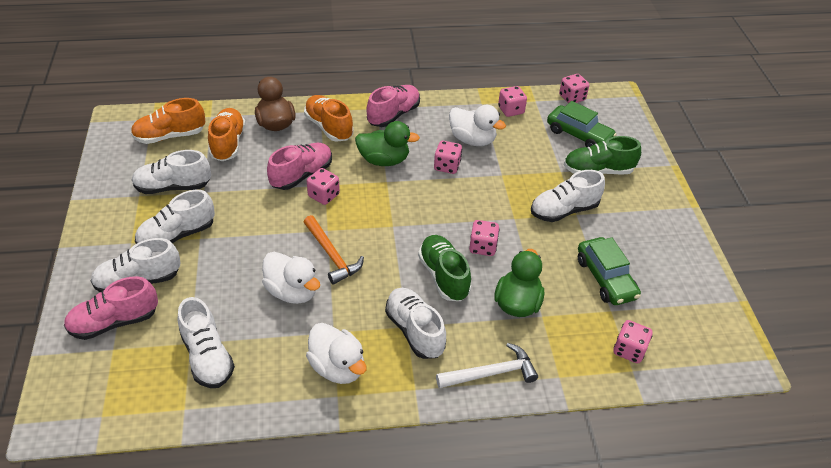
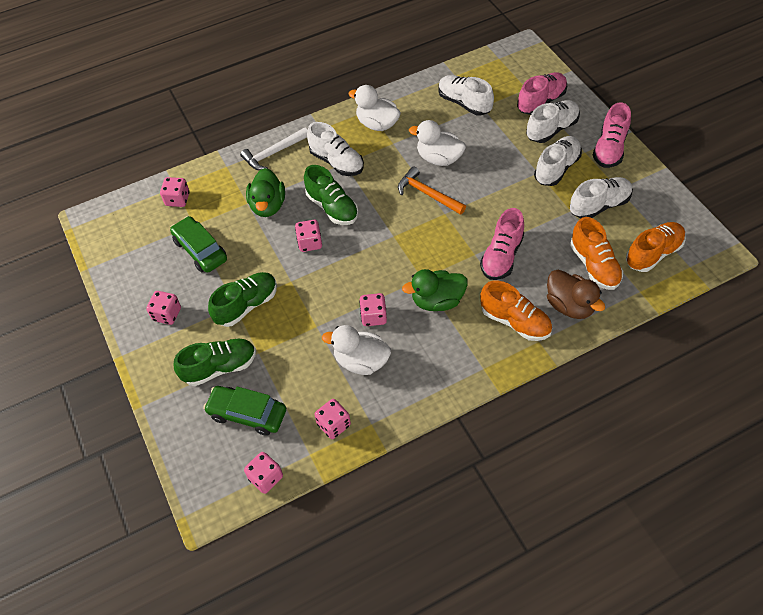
camera: 165 degrees right, 10 degrees up
(323, 195) = (468, 243): pink dice -> pink dice (167, 314)
(393, 115) = (459, 365): pink shoe -> pink shoe (609, 149)
(564, 210) = (247, 305): white shoe -> green shoe

